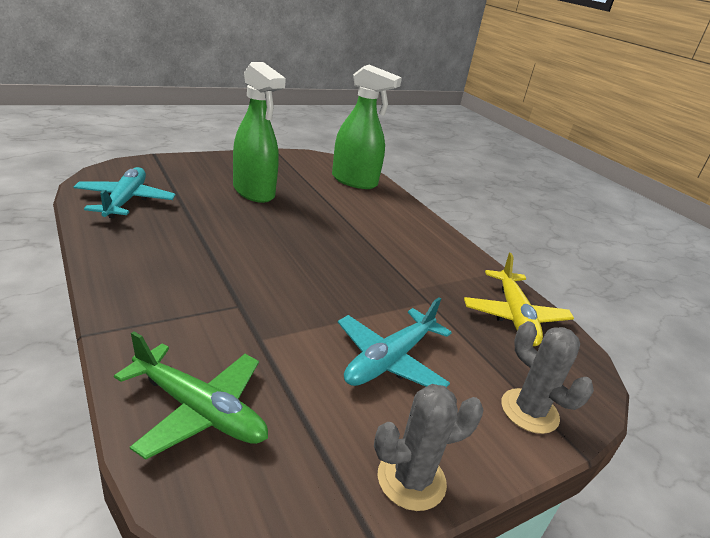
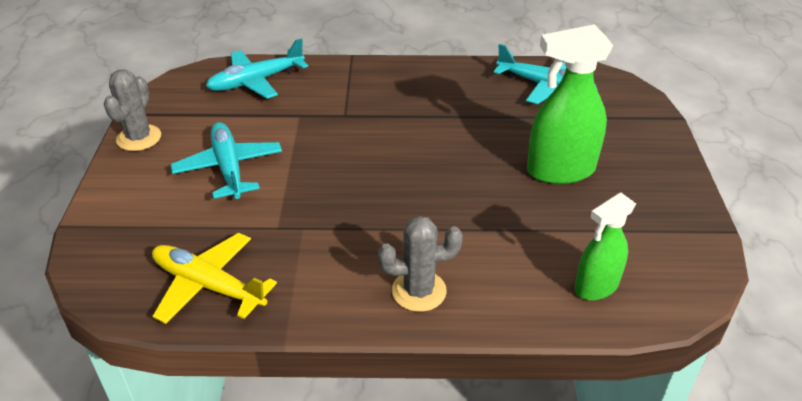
camera: 125 degrees right, 10 degrees up
(198, 410) = (256, 81): green plane -> turquoise plane
(354, 181) = (596, 286): green spray bottle -> green spray bottle, size x0.63
(529, 411) = (118, 219): grey cactus -> grey cactus (419, 291)

